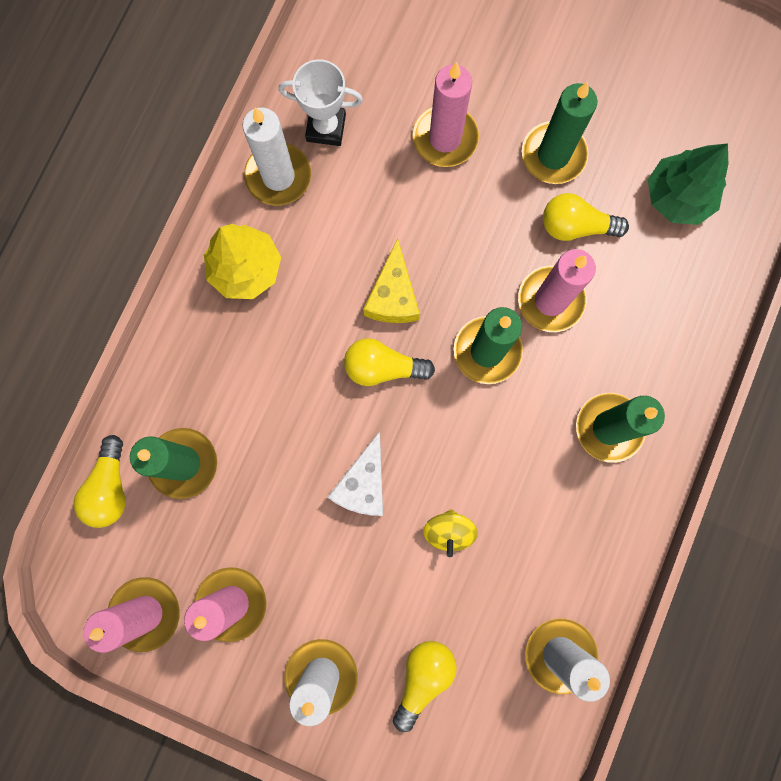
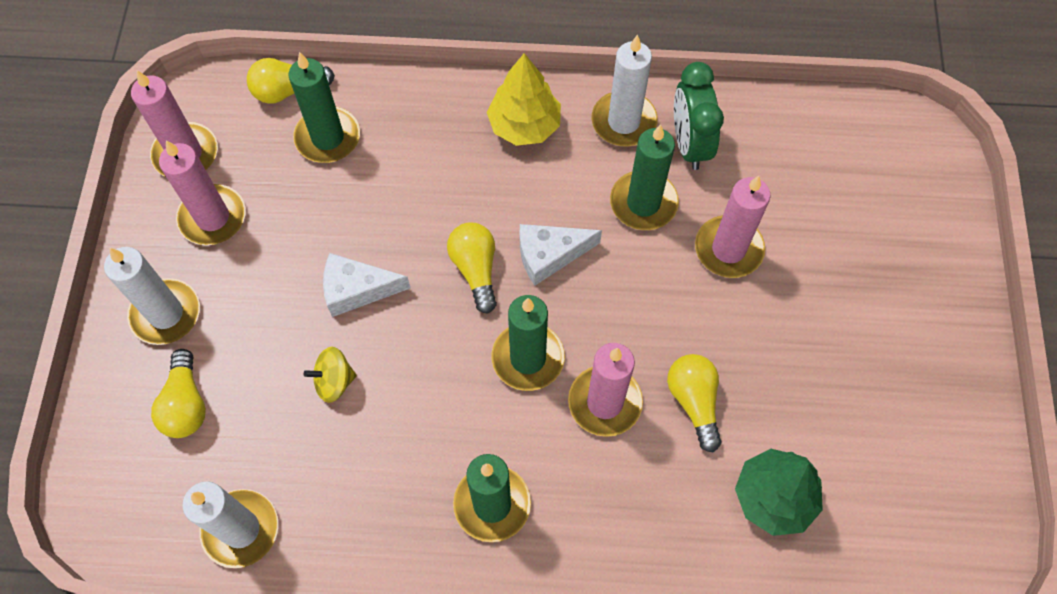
camera: 70 degrees right, 15 degrees down
(326, 128) = (689, 144): white trophy -> green clock
(393, 296) = (549, 255): yellow cheese -> white cheese
(423, 677) = (186, 404): yellow light bulb -> yellow light bulb turned 75 degrees clockwise
(553, 155) = (760, 355): green candle -> green candle (643, 203)

